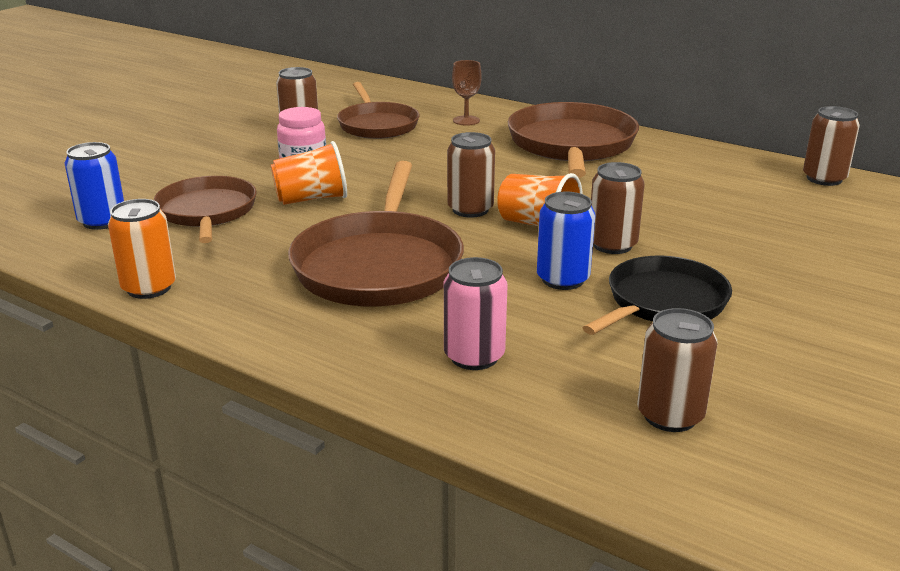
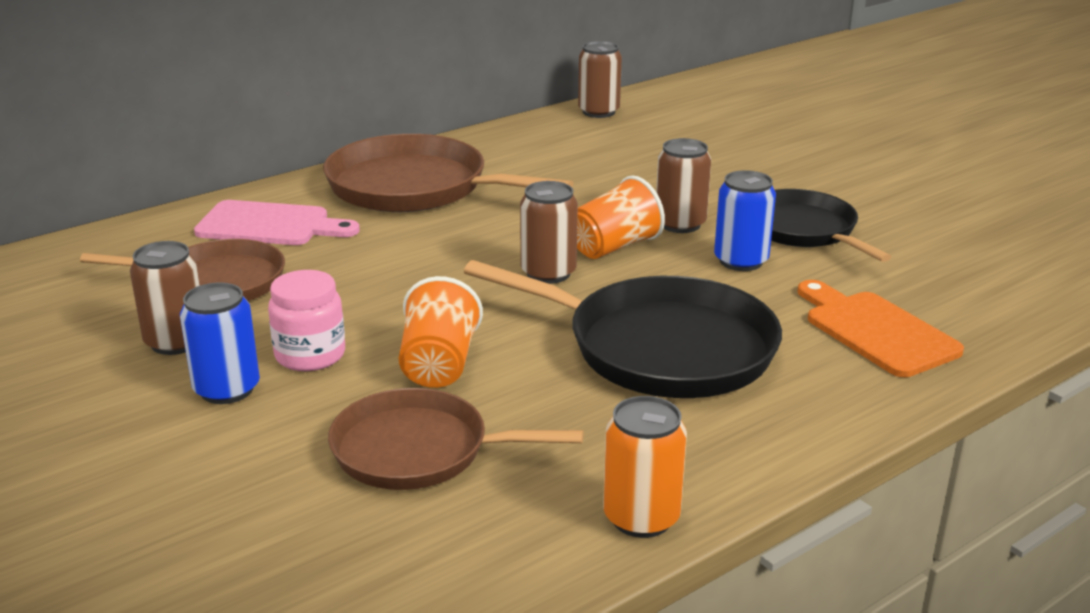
camera: 70 degrees left, 0 degrees up
(102, 221) = (380, 552): blue can -> blue can (227, 389)
(379, 265) = (661, 348): brown pan -> black pan
(466, 120) = (270, 225): brown goblet -> pink cutting board
(474, 356) = (875, 331): pink can -> orange cutting board
(670, 415) = (984, 270): brown can -> none

